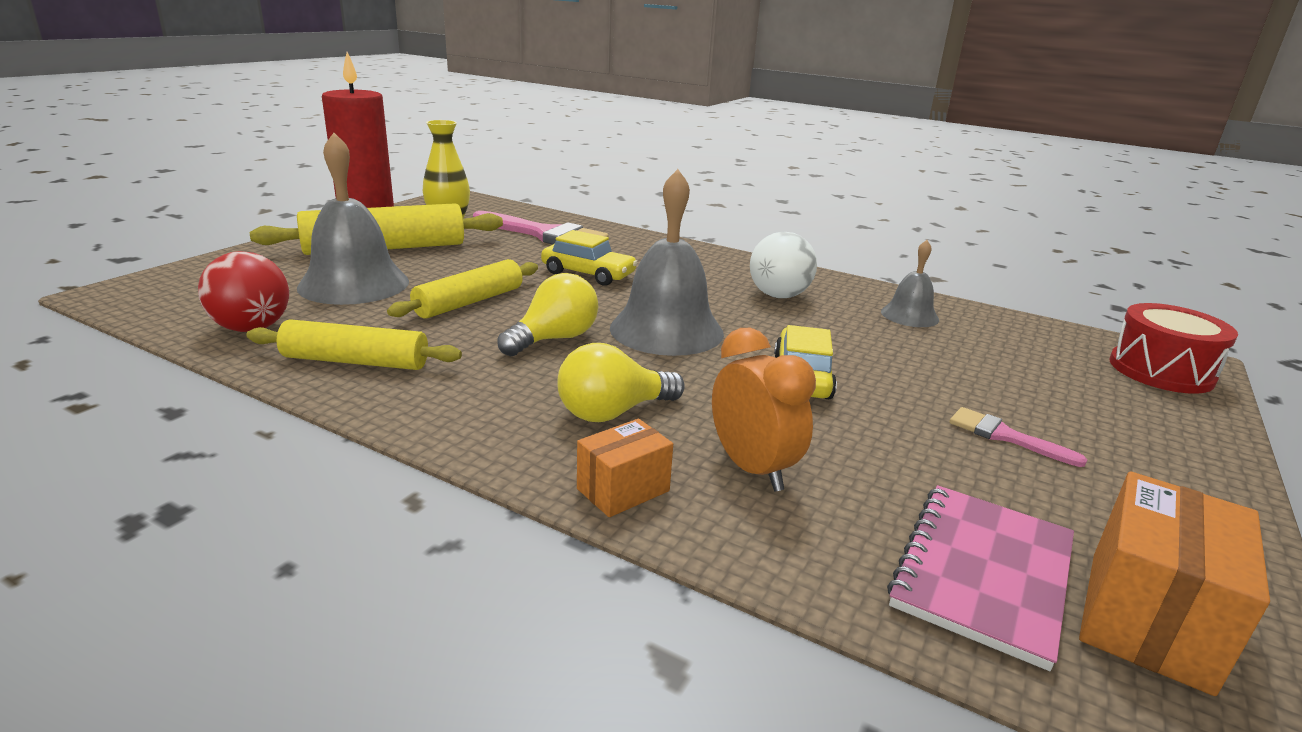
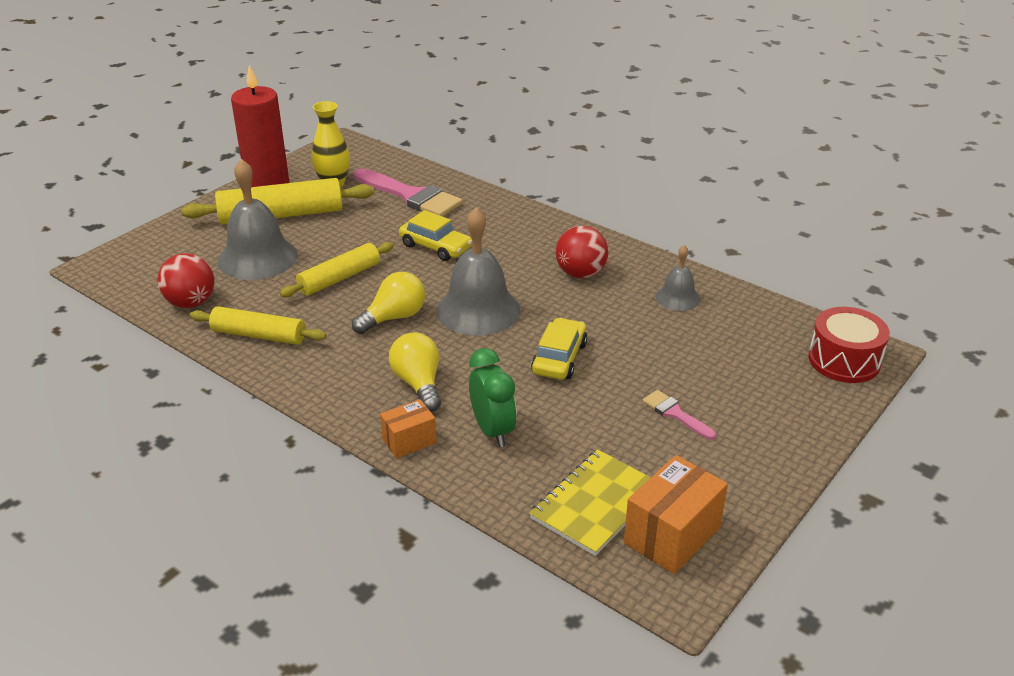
camera: 10 degrees right, 10 degrees up
(613, 412) = (418, 384): yellow light bulb -> yellow light bulb turned 90 degrees clockwise
(752, 469) = (492, 430): orange clock -> green clock
(778, 296) = (580, 274): white ball -> red ball
(983, 573) = (596, 504): pink notebook -> yellow notebook

